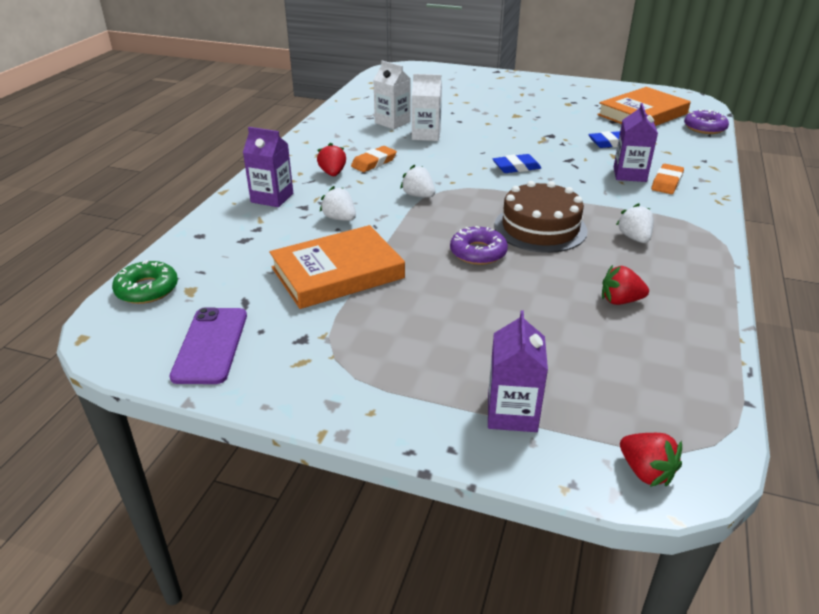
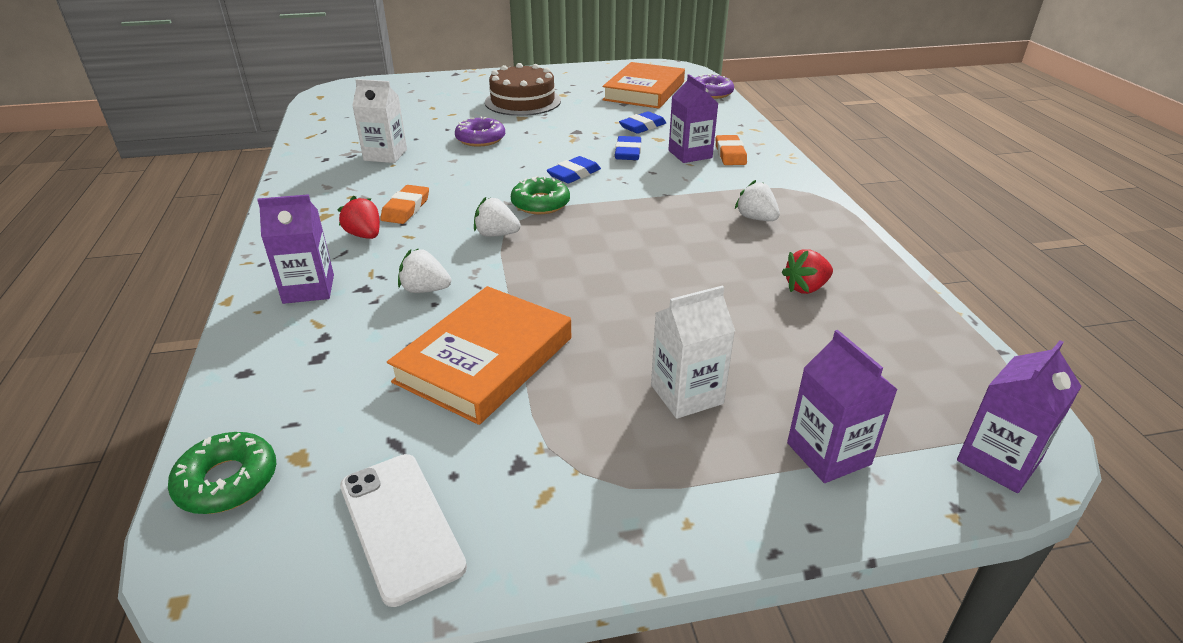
camera: 30 degrees left, 0 degrees up
(210, 345) = (400, 525): purple phone -> white phone
(426, 135) = (440, 161): white carton -> white carton (686, 394)
(470, 182) = (540, 203): none -> green donut
(478, 252) = (623, 281): purple donut -> purple donut (480, 139)
(540, 228) = (660, 234): brown cake -> brown cake (523, 101)
(577, 161) = (628, 152): none -> blue eraser
(645, 471) = (998, 461): red strawberry -> purple carton

